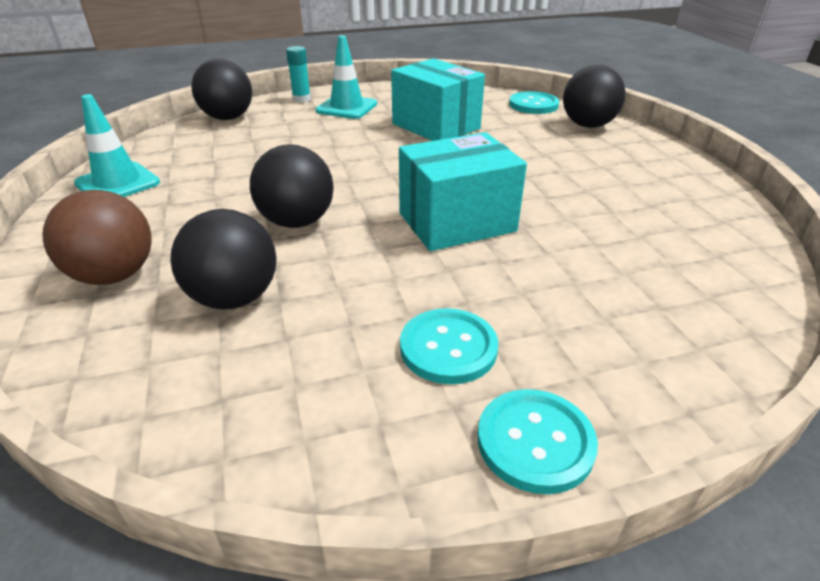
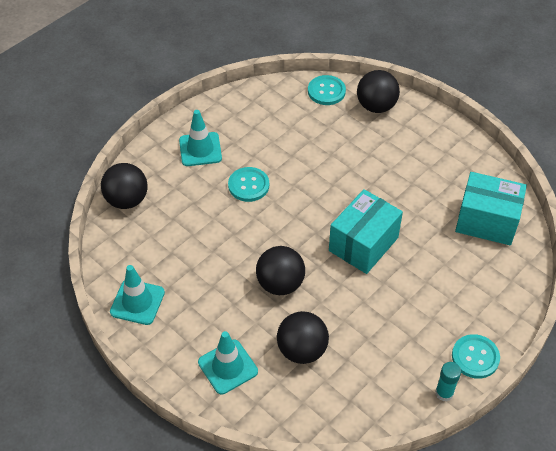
camera: 30 degrees left, 15 degrees up
(114, 275) = (228, 367): brown ball -> turquoise traffic cone
(301, 99) = (156, 151): turquoise glue stick -> turquoise glue stick (444, 393)
(436, 126) = (281, 149): turquoise box -> turquoise box (486, 221)
(448, 348) = (417, 330): turquoise button -> turquoise button (248, 185)

